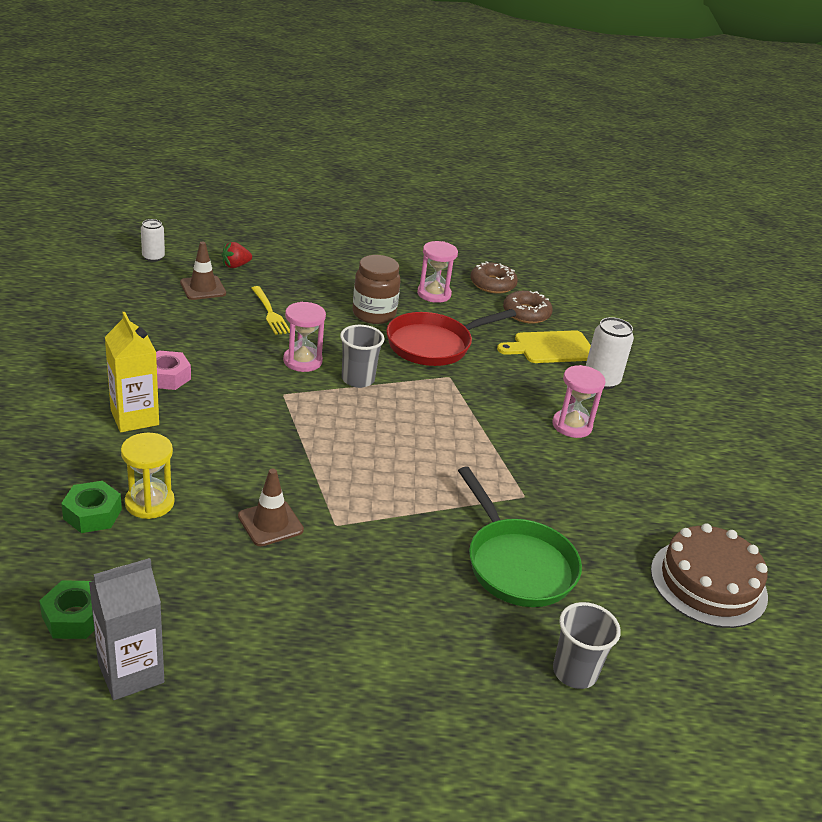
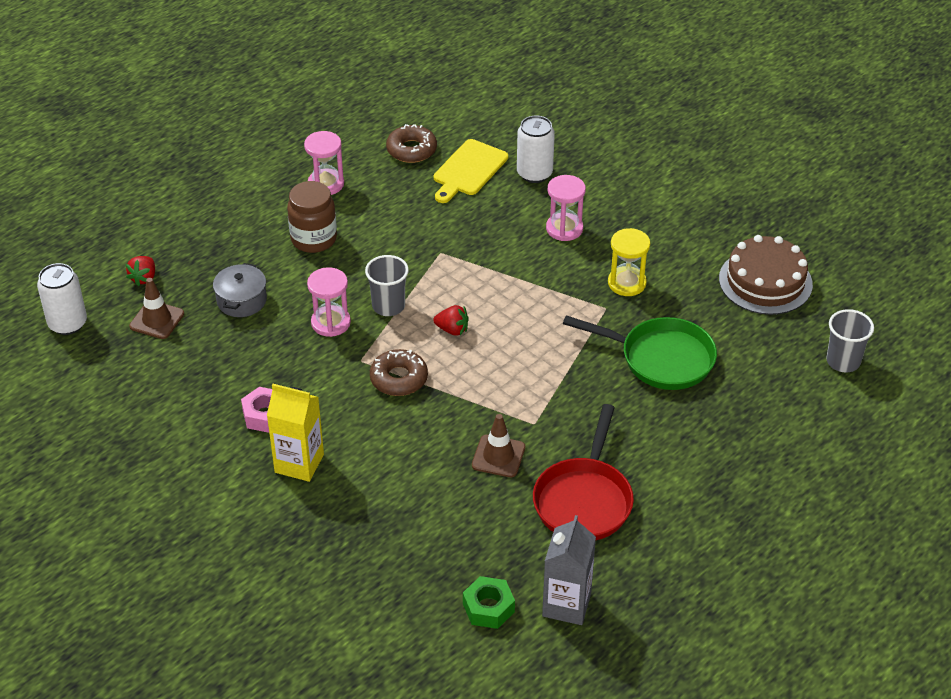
camera: 40 degrees left, 10 degrees up
(92, 514) = (391, 546): green nut -> none
(149, 503) = (410, 508): yellow hourglass -> yellow hourglass (626, 283)
(153, 257) = (67, 323): white can -> white can, size x1.56
(270, 312) = (241, 300): yellow fork -> grey pot
(378, 423) = (452, 330): none -> red strawberry
(433, 345) = (392, 233): red pan -> red pan (584, 500)
(492, 284) = (351, 139): brown donut -> brown donut (399, 378)
(574, 672) = (767, 398): grey cup -> grey cup (843, 361)

